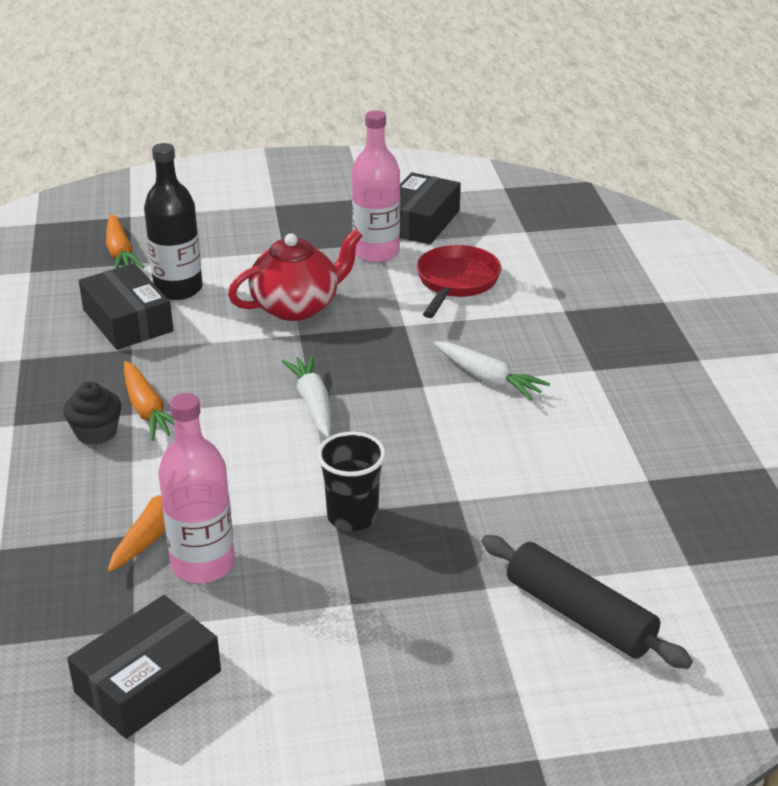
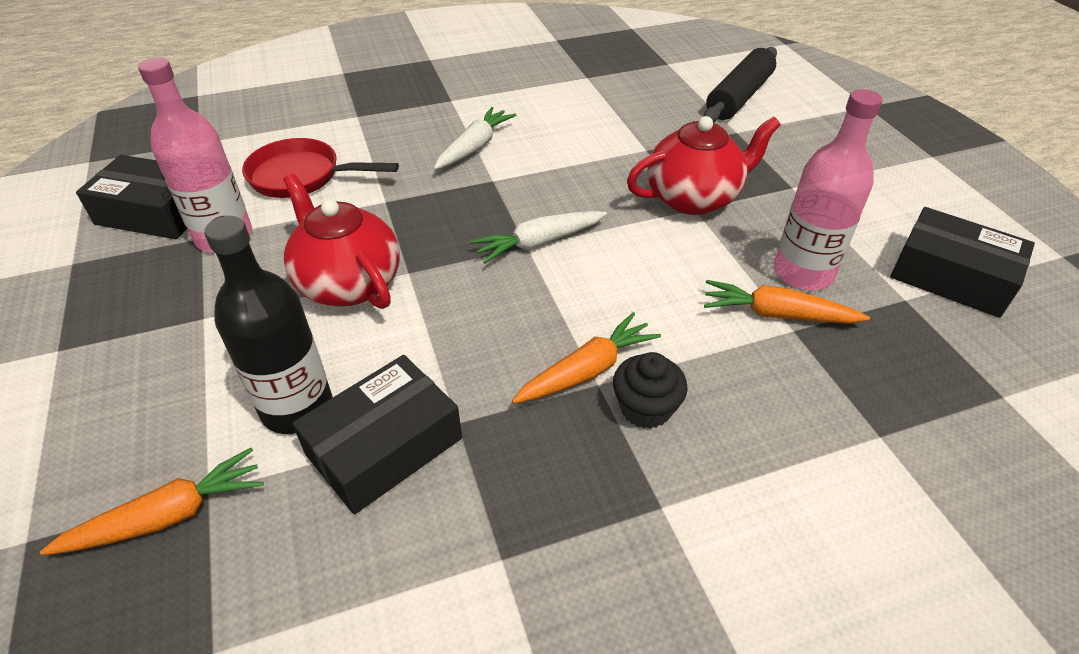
camera: 100 degrees left, 10 degrees up
(352, 516) = (694, 198): black cup -> red teapot

